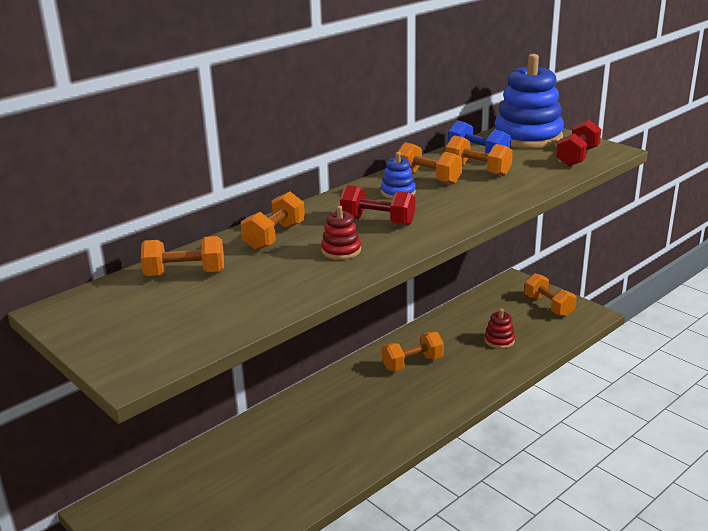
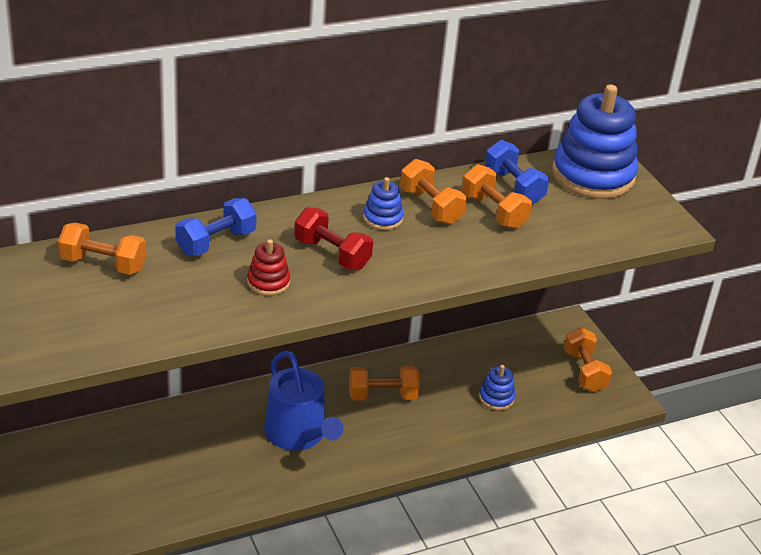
camera: 15 degrees right, 10 degrees up
(275, 237) = (216, 242): orange dumbbell -> blue dumbbell
(364, 410) = (298, 434): none -> blue watering can
(499, 340) = (496, 398): red stacking toy -> blue stacking toy
(577, 157) = (623, 225): red dumbbell -> none

